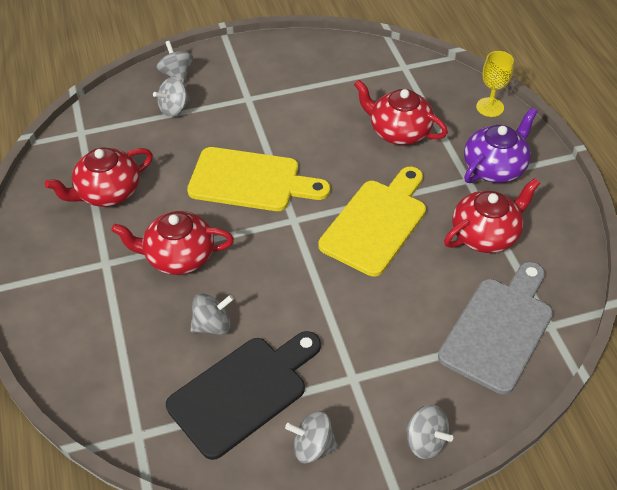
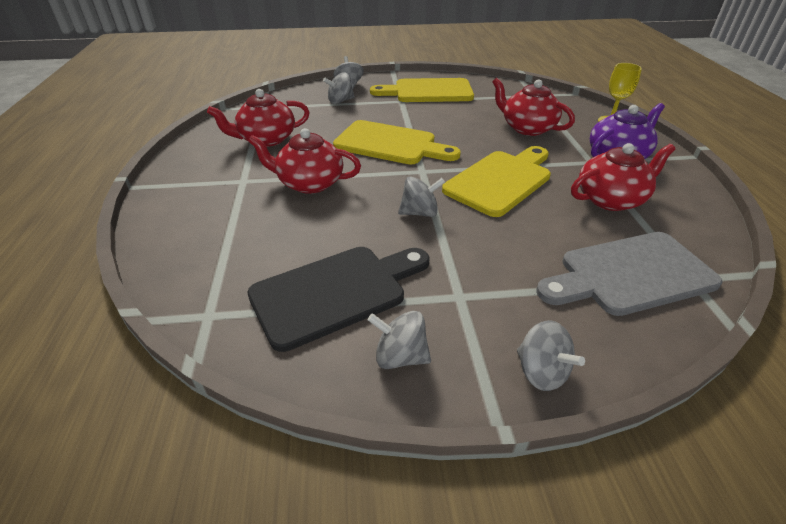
camera: 10 degrees right, 10 degrees down
(213, 325) = (323, 234): grey spinning top -> grey spinning top (420, 213)
(277, 75) = (428, 91): none -> yellow cutting board
(499, 329) = (630, 274): grey cutting board -> grey cutting board turned 150 degrees counterclockwise

